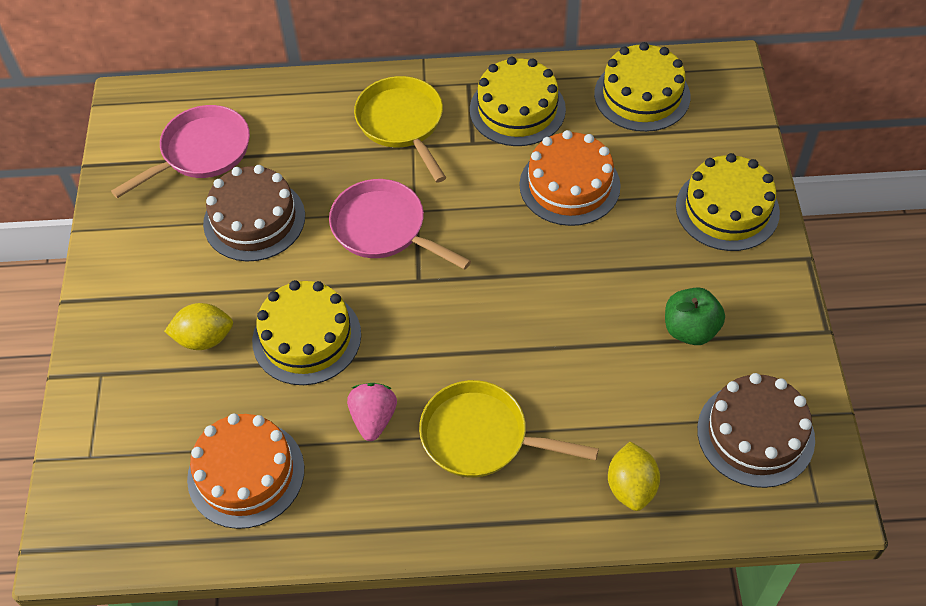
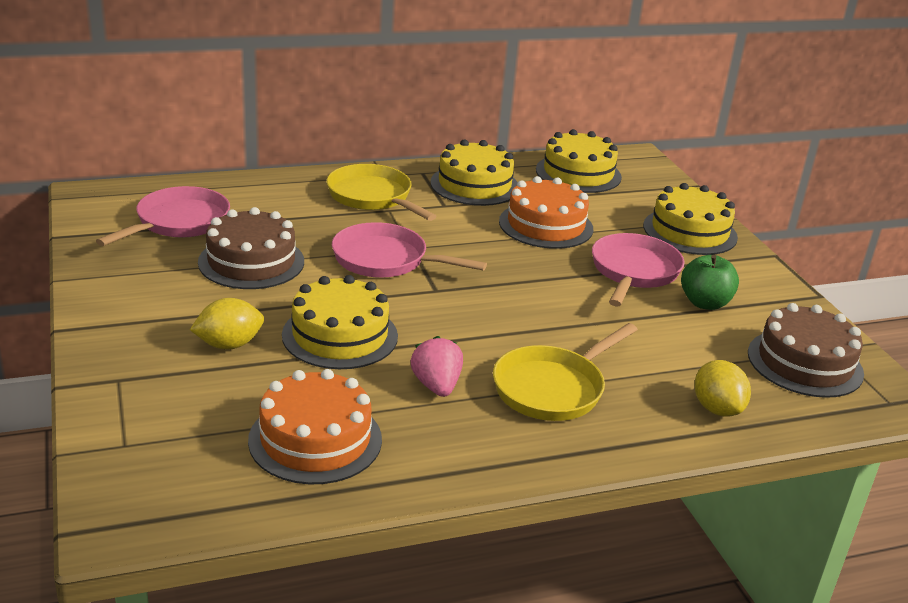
camera: 20 degrees left, 25 degrees down
(481, 436) = (552, 388): yellow pan -> yellow pan turned 45 degrees counterclockwise
(634, 272) = (634, 272): none -> pink pan

